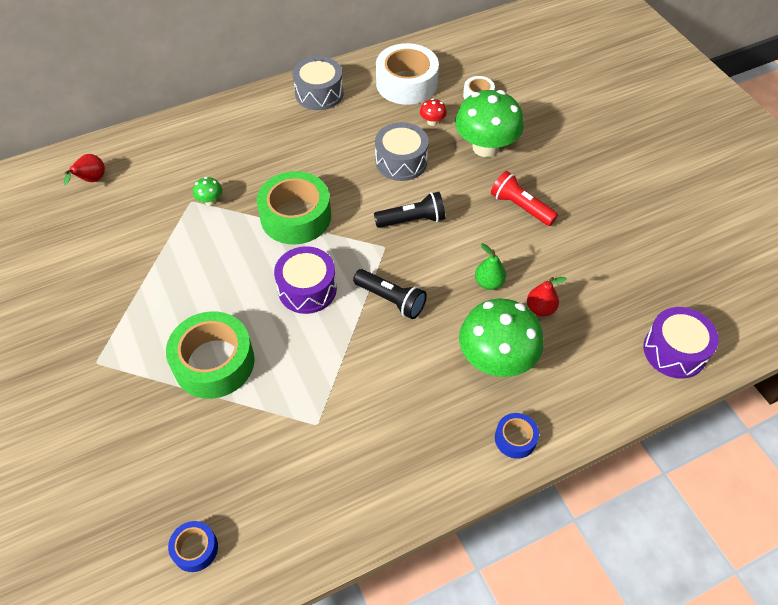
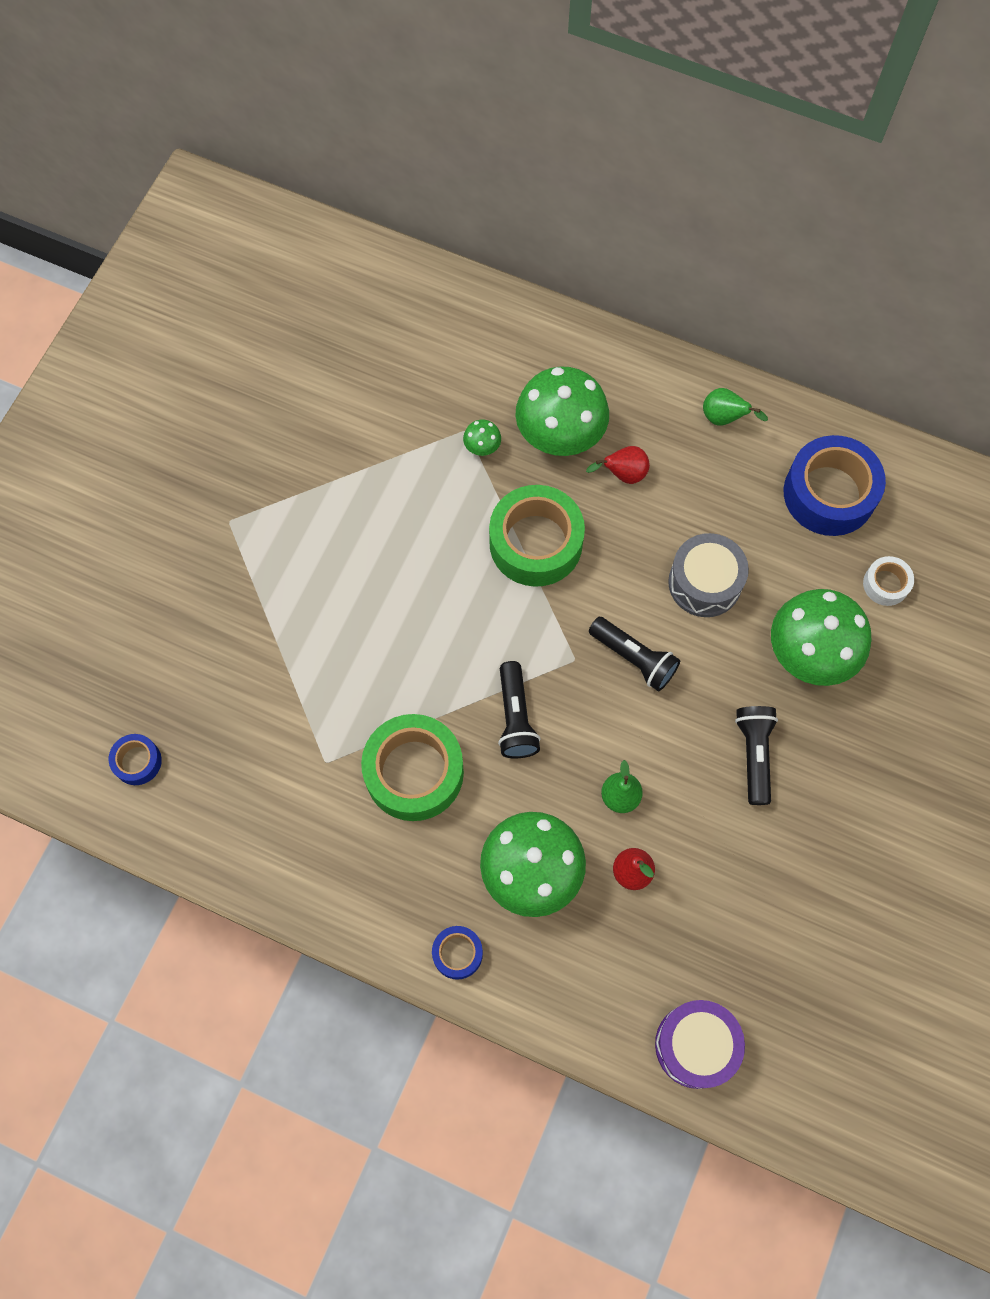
camera: 50 degrees right, 15 degrees up
(91, 180) = (408, 319): red pear -> red pear (623, 474)
(214, 362) = (312, 618): green tape -> green tape (414, 772)
(246, 163) = (560, 435): none -> green mushroom
(307, 289) = (459, 629): purple drum -> none
(319, 93) = (724, 418): grey drum -> green pear
(406, 83) = (829, 493): white tape -> blue tape
(432, 122) = (795, 568): red mushroom -> none
(520, 207) = (754, 755): red flashlight -> black flashlight

